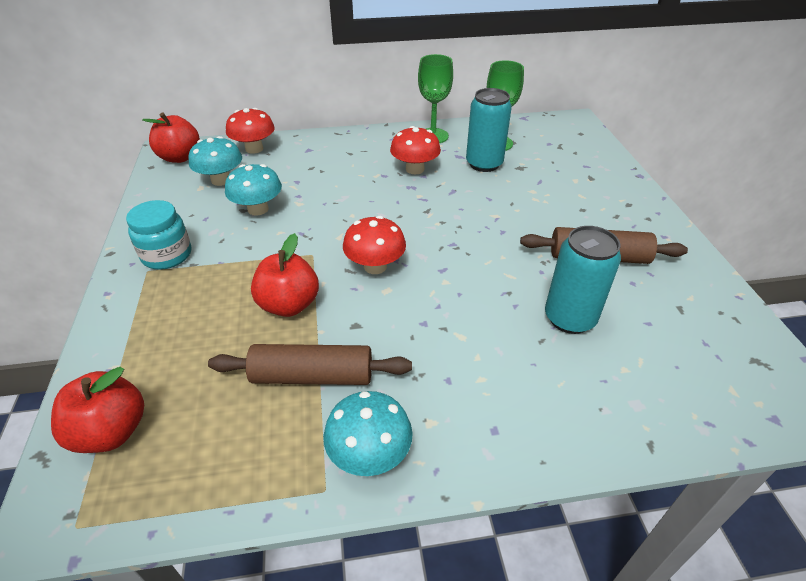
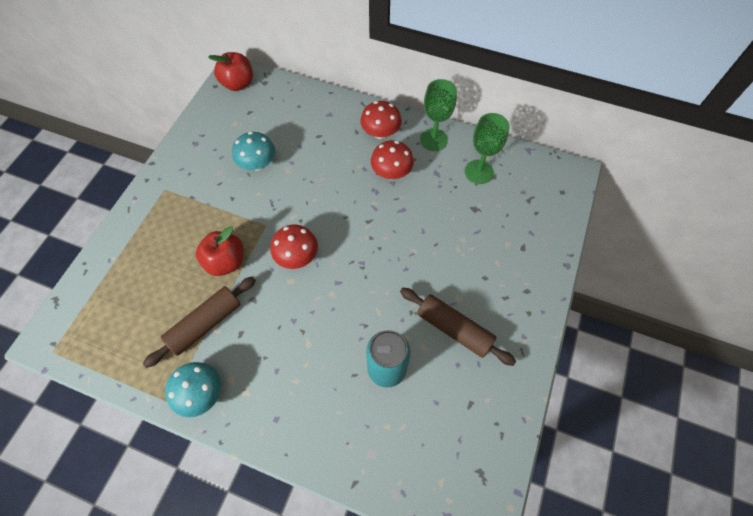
camera: 30 degrees right, 20 degrees up
(111, 431) = (91, 303): red apple -> none
(167, 255) = (181, 181): turquoise jar -> none
(221, 180) = (251, 122): turquoise mushroom -> none
(254, 149) = (292, 96): red mushroom -> red mushroom (380, 133)
(312, 376) = (205, 324): brown rolling pin -> brown rolling pin turned 75 degrees counterclockwise
(484, 164) = (449, 191): turquoise can -> none

